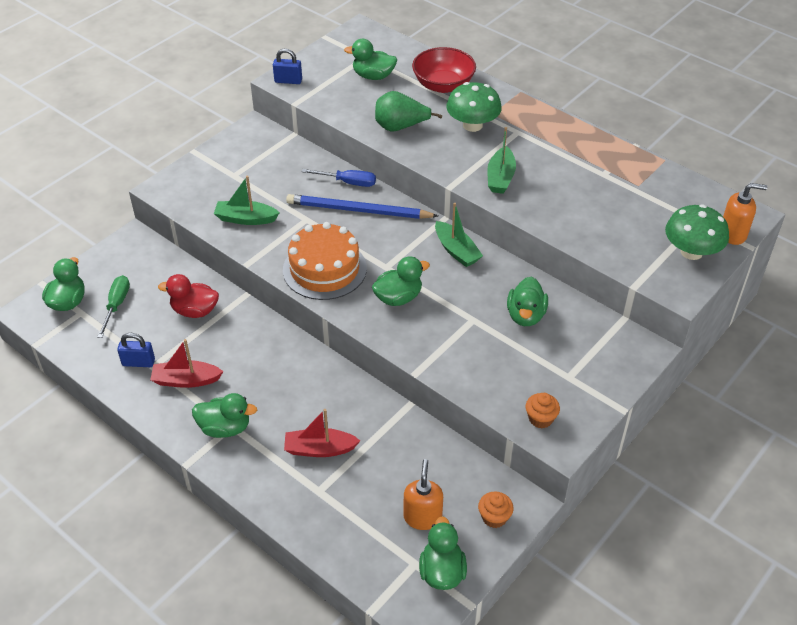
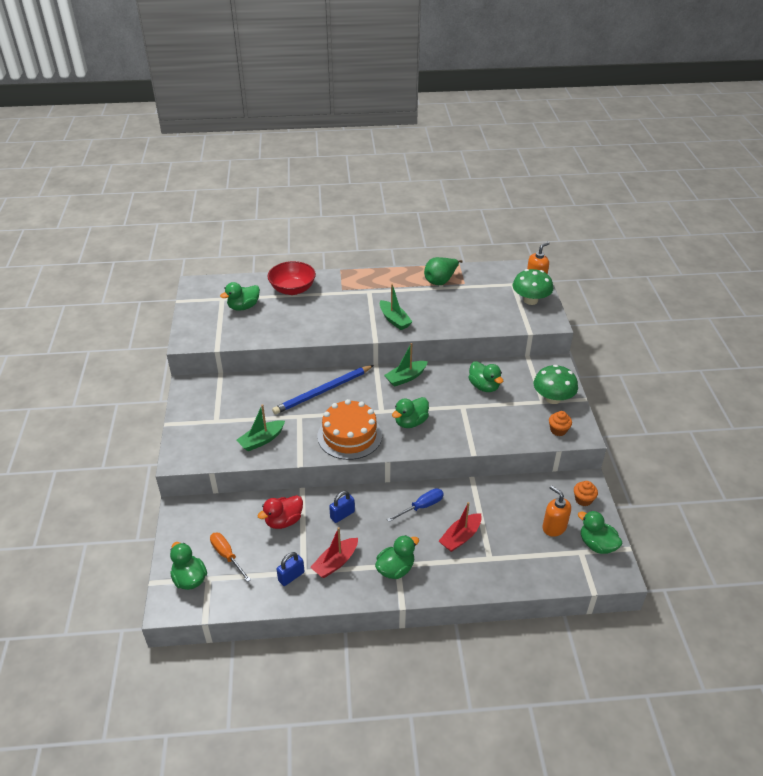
camera: 45 degrees left, 5 degrees down
(116, 305) = (227, 556): green screwdriver -> orange screwdriver
(288, 81) = (192, 339): blue padlock -> blue padlock (342, 515)
(348, 182) = (294, 380): blue screwdriver -> blue screwdriver (421, 507)
(398, 297) = (411, 422): green duck -> green duck turned 150 degrees counterclockwise
(400, 127) = (302, 326): green pear -> green pear (441, 280)
(456, 251) = (406, 377): green boat -> green boat turned 135 degrees clockwise
(472, 125) = (340, 301): green mushroom -> green mushroom (553, 398)

